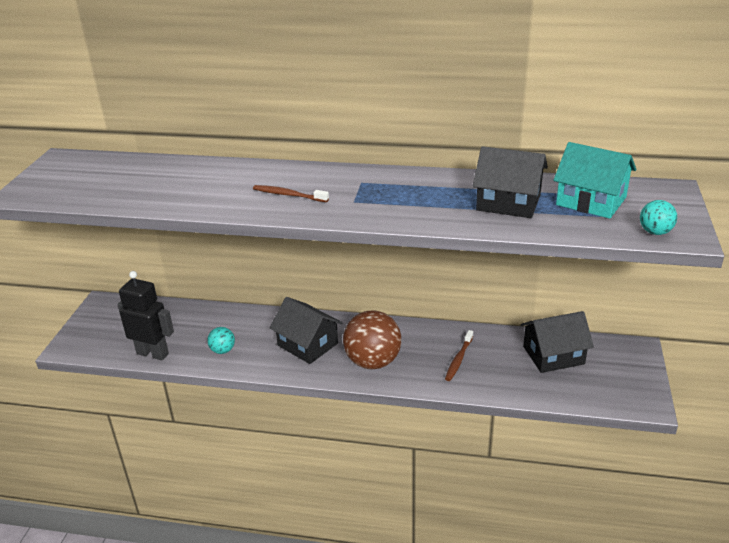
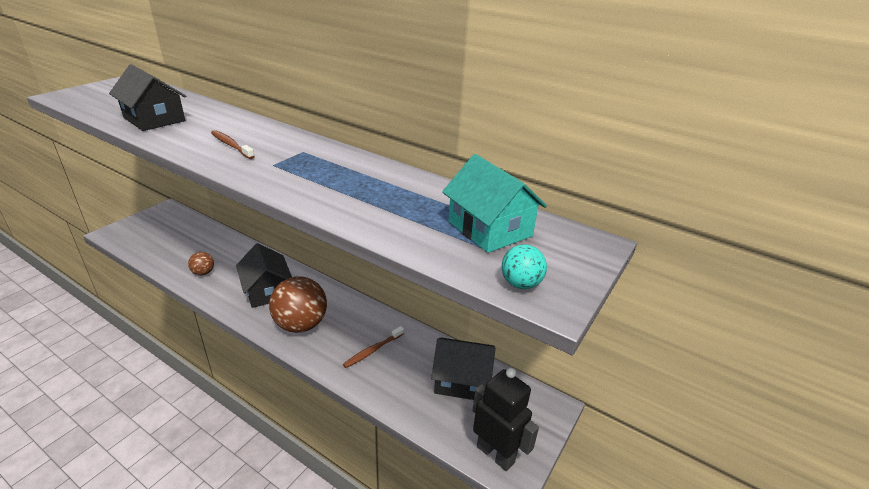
camera: 20 degrees right, 0 degrees up
(153, 353) = (156, 257): black robot -> black robot (495, 454)
(223, 350) = (203, 272): turquoise ball -> brown ball
(508, 202) = (405, 205): black house -> black house (154, 119)

